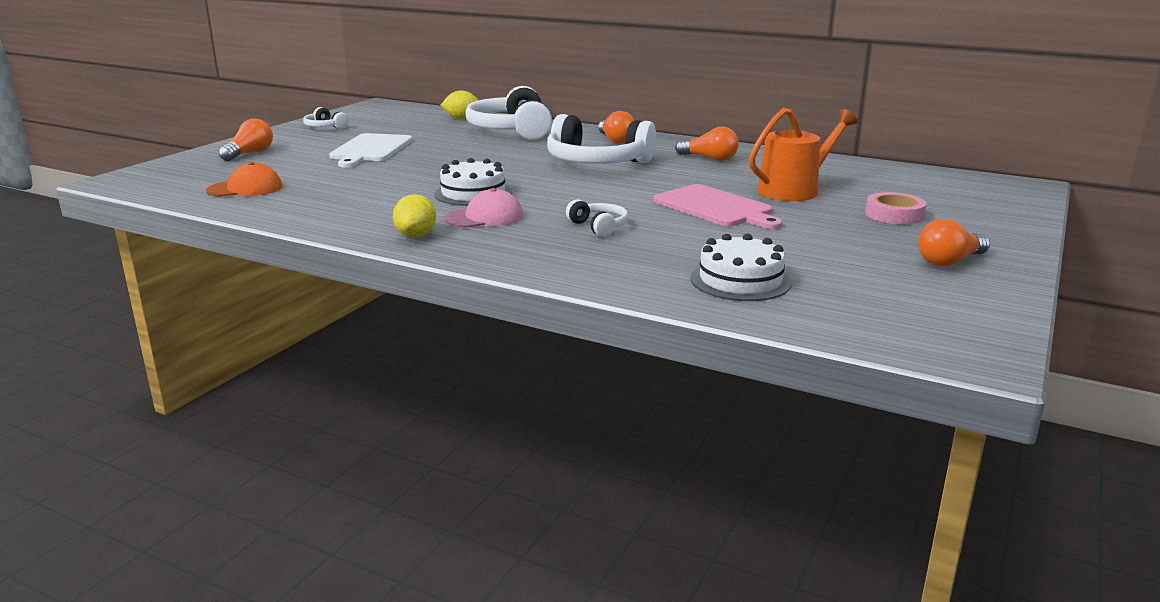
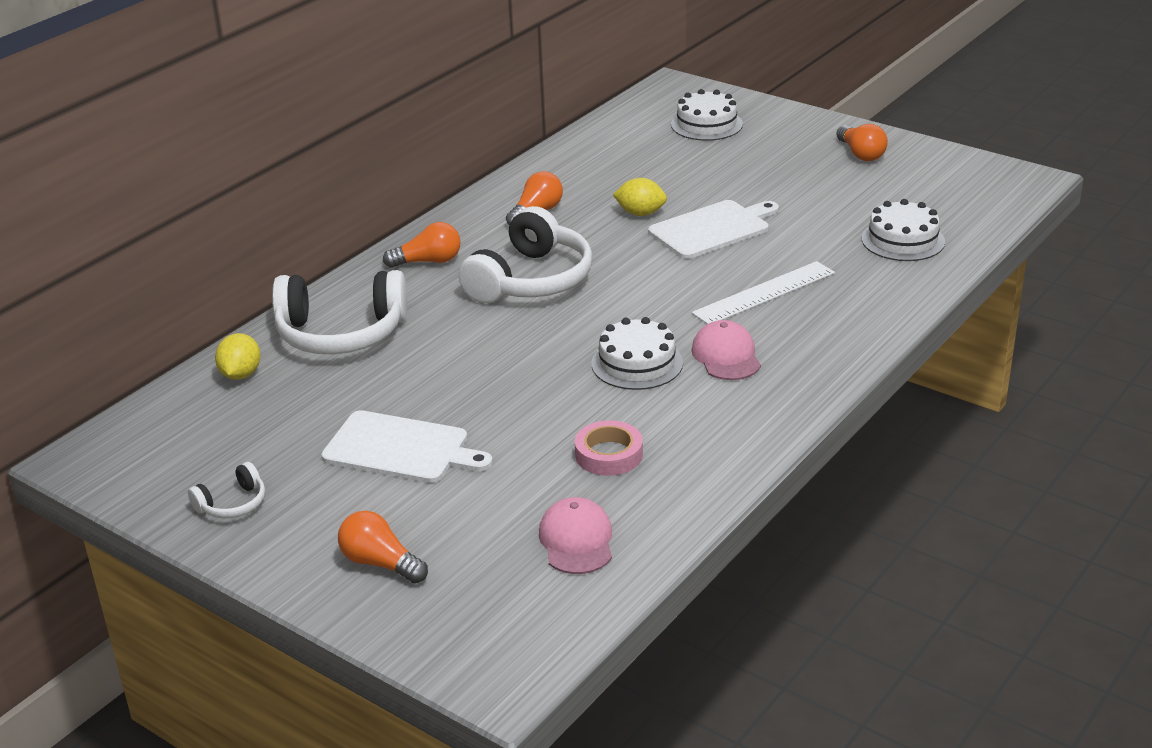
camera: 80 degrees left, 10 degrees up
(245, 189) = (576, 540): orange cap -> pink cap
(416, 236) = (782, 397): yellow lemon -> yellow lemon (640, 213)
(598, 227) = (764, 293): white headphones -> white ruler
(715, 207) = (713, 229): pink cutting board -> white cutting board
(794, 190) = (664, 185): orange watering can -> none
(894, 215) = (746, 153): pink tape -> pink tape (609, 454)
(945, 199) = (706, 124): none -> white cake

